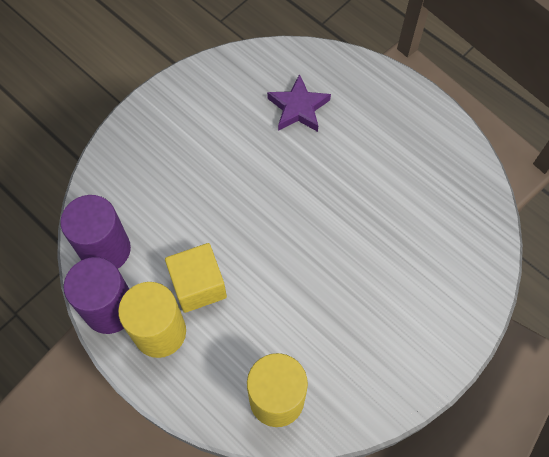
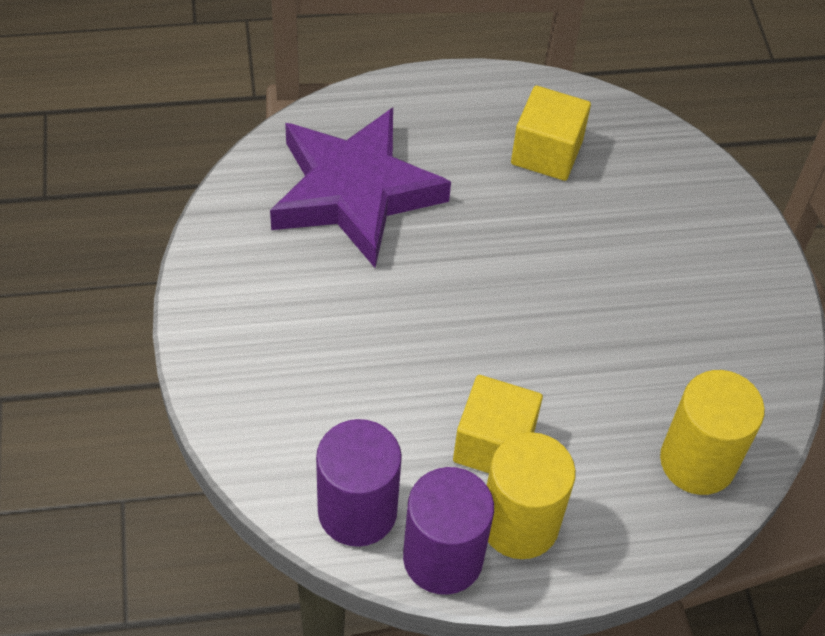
camera: 55 degrees left, 10 degrees down
(298, 108) = (355, 193): purple star -> purple star, size x1.92
(418, 177) = (546, 152): none -> yellow cube

